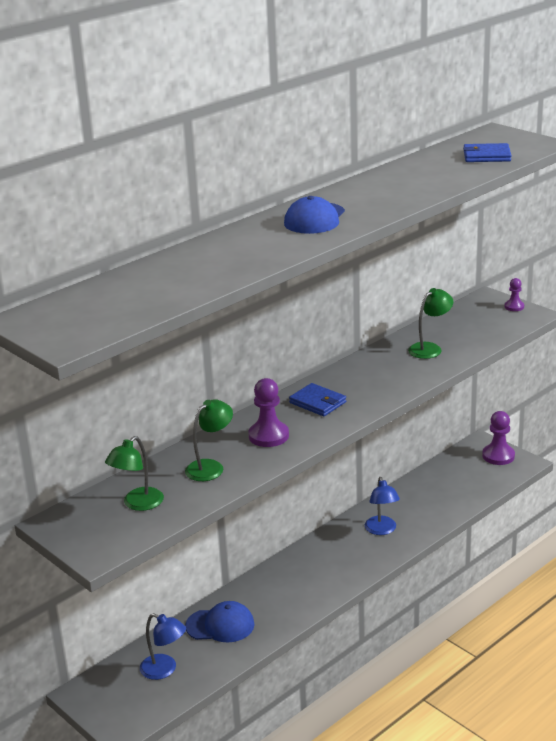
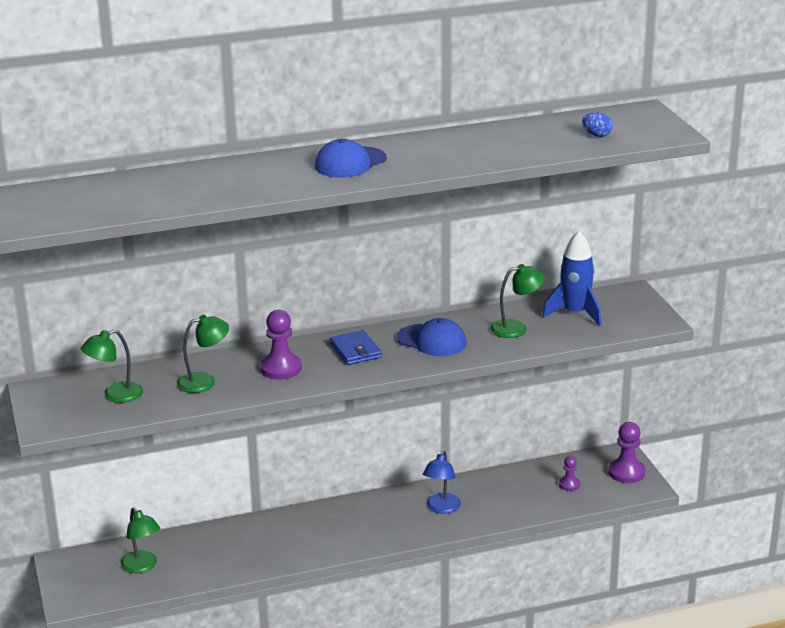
camera: 25 degrees right, 0 degrees up
(164, 670) = (142, 566): blue lamp -> green lamp
(220, 625) = (220, 545): blue cap -> blue cap (432, 341)
(462, 325) = (574, 313): none -> blue rocket
(486, 156) = (596, 135): blue wallet -> blue egg
(514, 307) = (648, 308): purple pawn -> purple pawn (569, 484)

